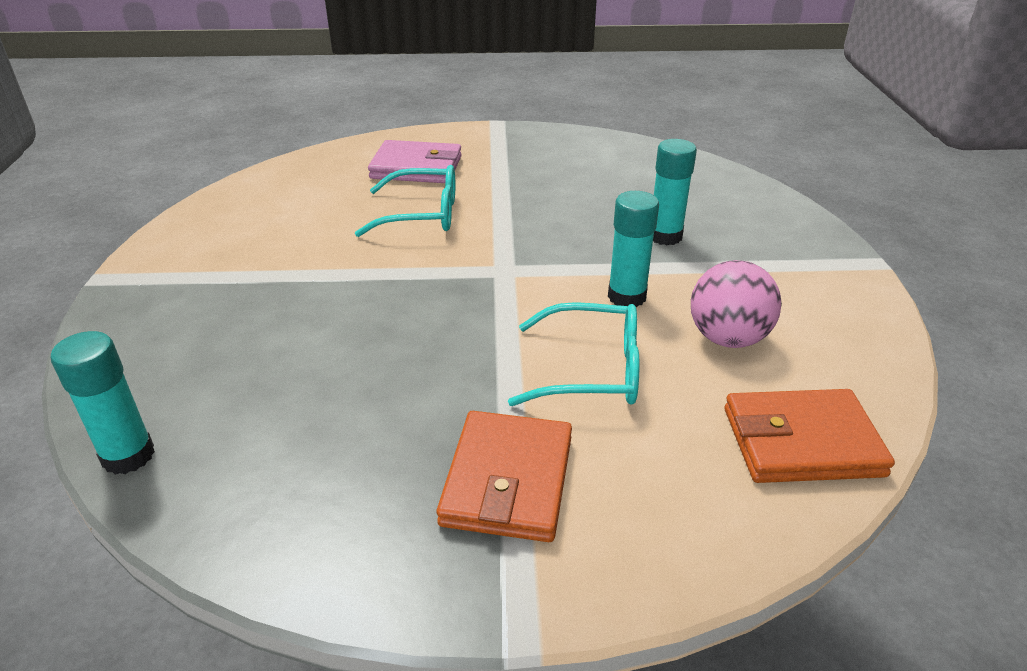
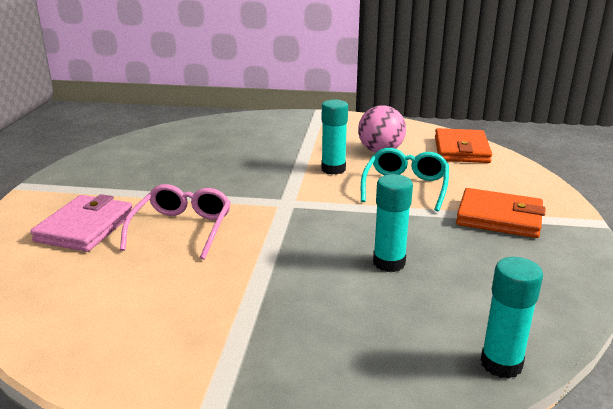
camera: 80 degrees left, 10 degrees down
(421, 214) = (182, 229): turquoise glasses -> pink glasses
(665, 236) = (268, 150): turquoise glue stick -> turquoise glue stick (389, 263)

